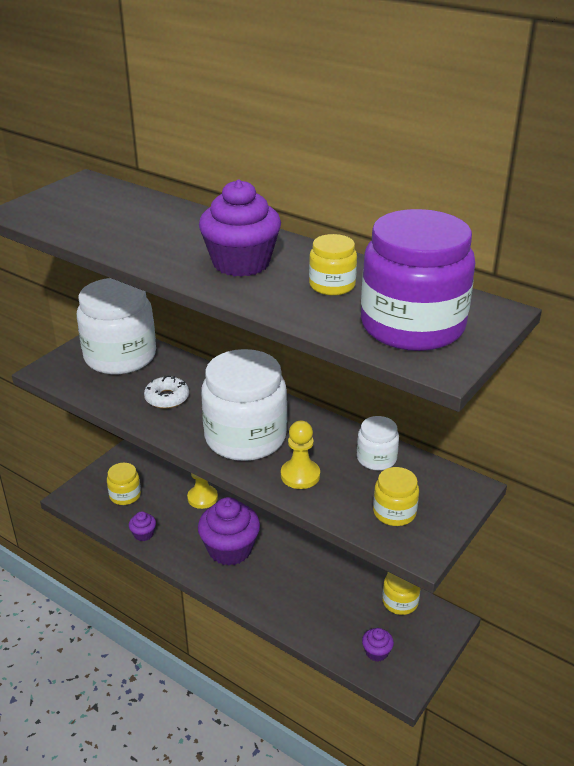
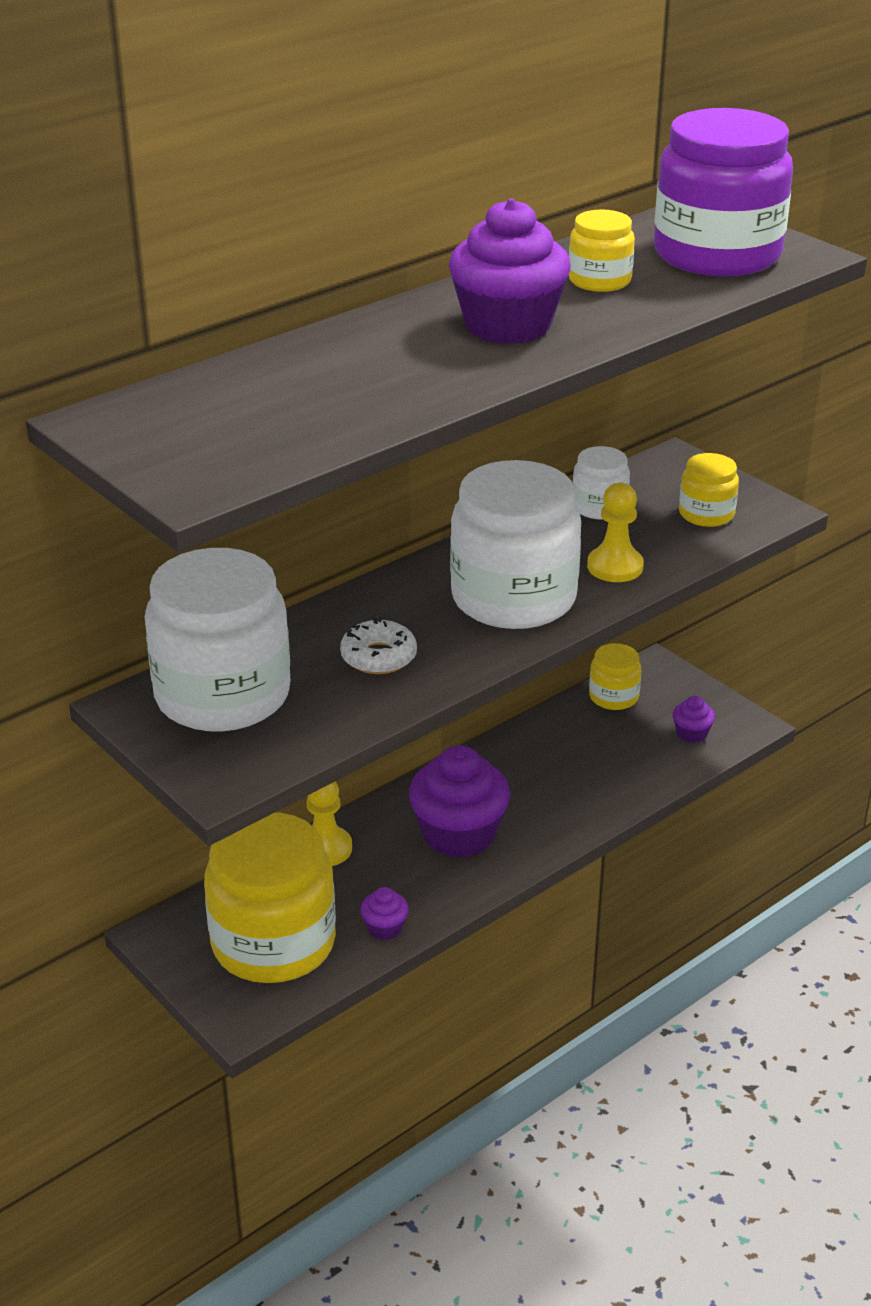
camera: 75 degrees left, 0 degrees up
(125, 495) = (273, 942): yellow jar -> yellow jar, size x2.09

